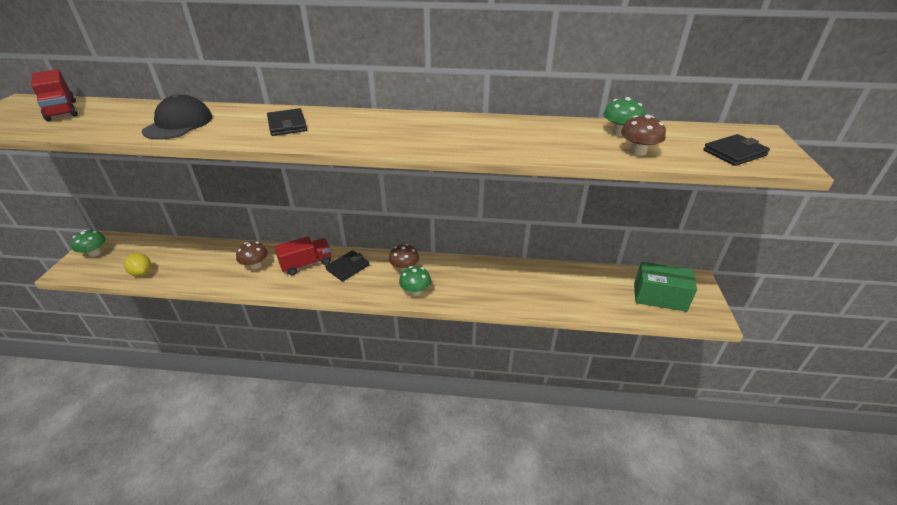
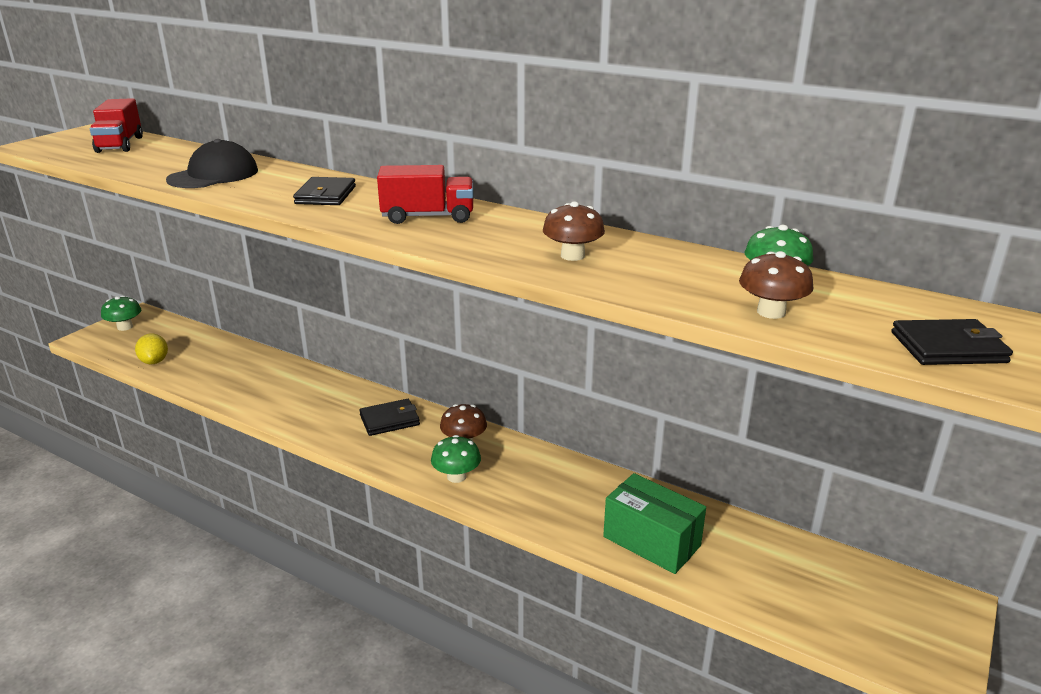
camera: 25 degrees right, 10 degrees down
(255, 265) = (280, 386): brown mushroom -> brown mushroom (572, 256)
(306, 264) = (341, 401): red truck -> red truck (428, 217)
(659, 297) = (854, 607): green box -> green box (651, 541)

